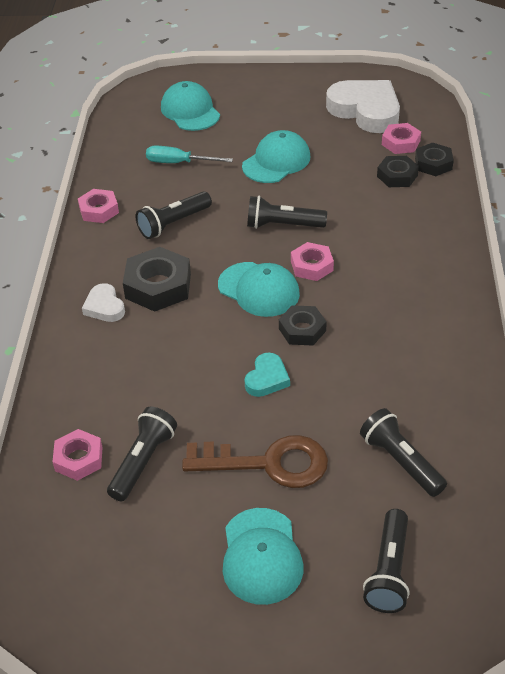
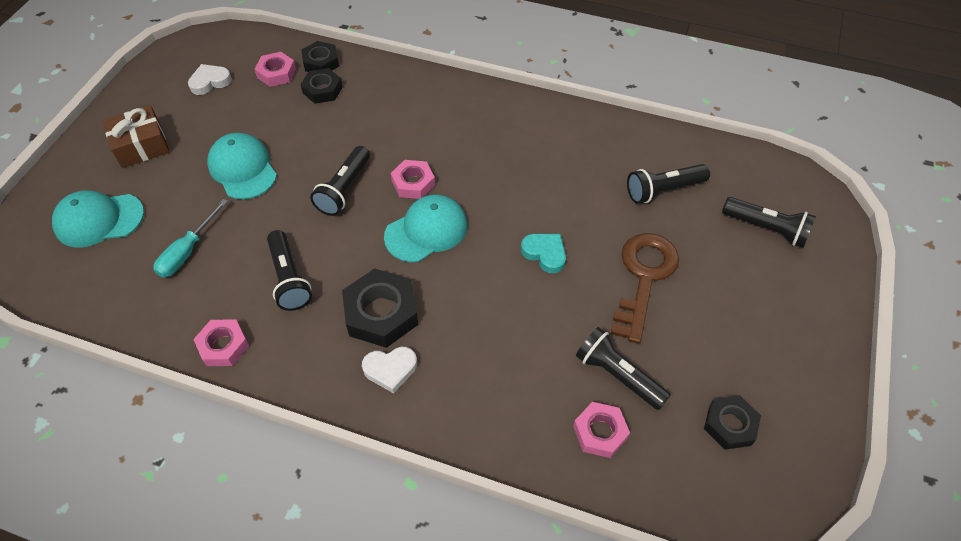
camera: 75 degrees left, 10 degrees up
(261, 556) = (740, 307): turquoise cap -> none
(273, 103) = (141, 146): none -> brown gift
(302, 330) = (494, 212): black nut -> black nut (730, 425)
(365, 110) = (210, 82): white heart -> white heart, size x0.49

